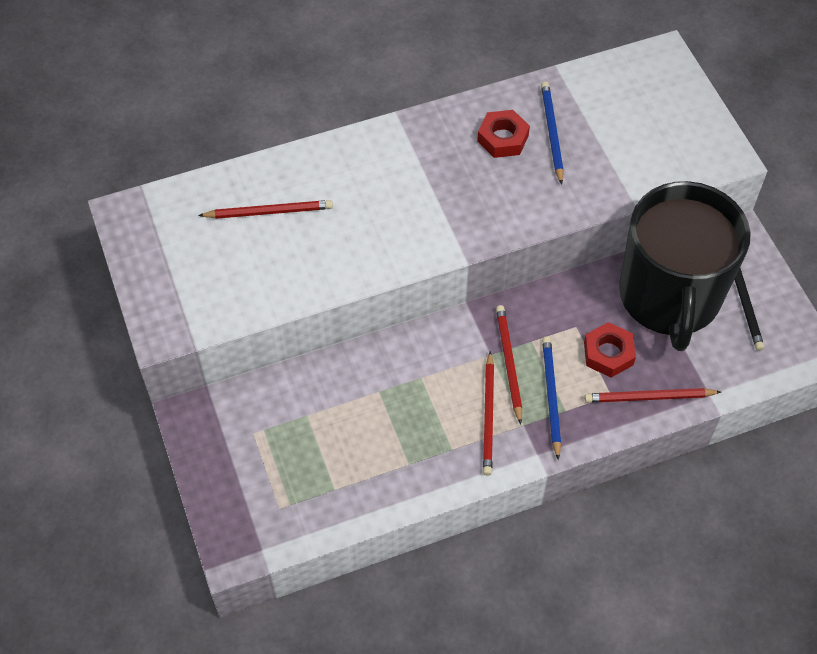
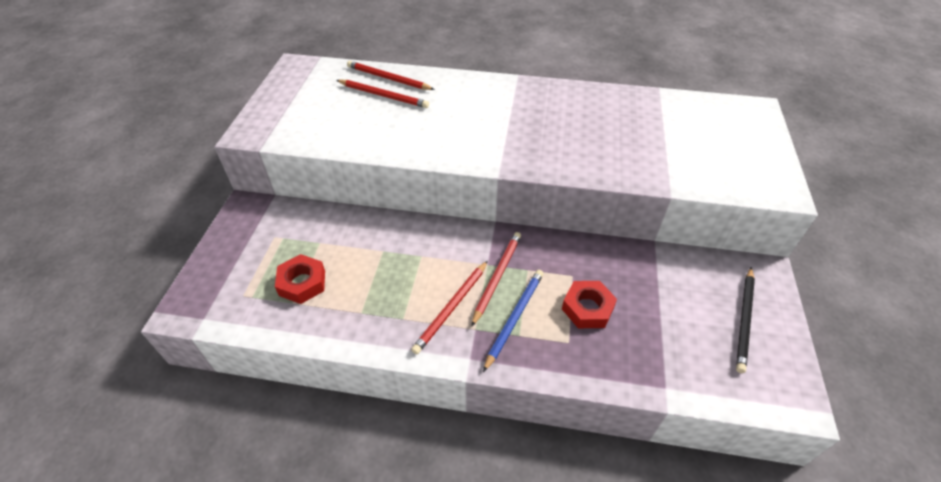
camera: 30 degrees right, 10 degrees down
(503, 138) = (586, 113): red nut -> red nut (302, 283)
(551, 133) = (628, 123): blue pencil -> none
(649, 397) = (603, 361): red pencil -> red pencil (388, 78)
(669, 297) = (671, 289): black mug -> none

